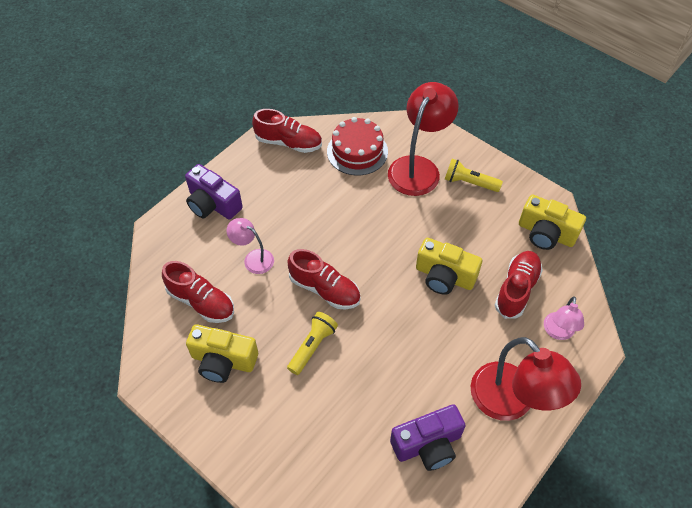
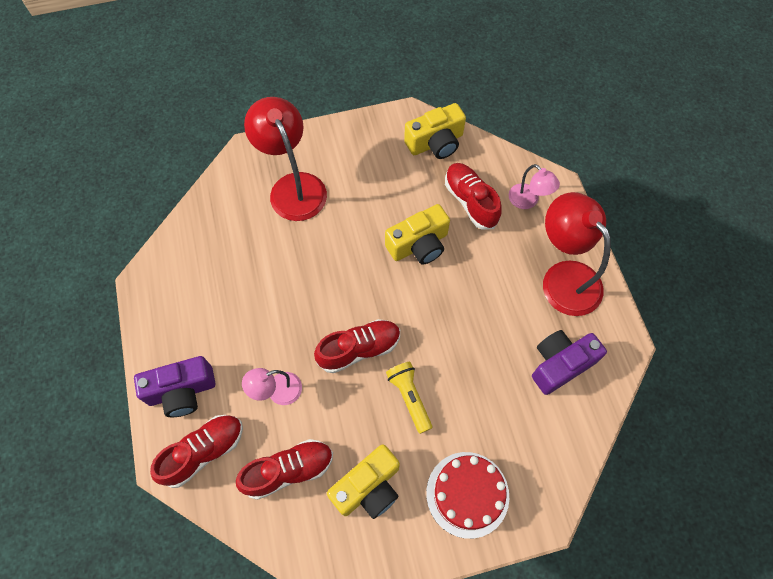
camera: 55 degrees left, 10 degrees up
(288, 143) = (168, 275): red shoe -> red shoe (204, 452)
(357, 151) = (232, 223): red cake -> red cake (467, 494)
(428, 444) = (560, 364): purple camera -> purple camera turned 135 degrees counterclockwise
(469, 183) = (342, 160): yellow flashlight -> none
(511, 402) = (564, 277): red lamp -> red lamp turned 120 degrees counterclockwise

